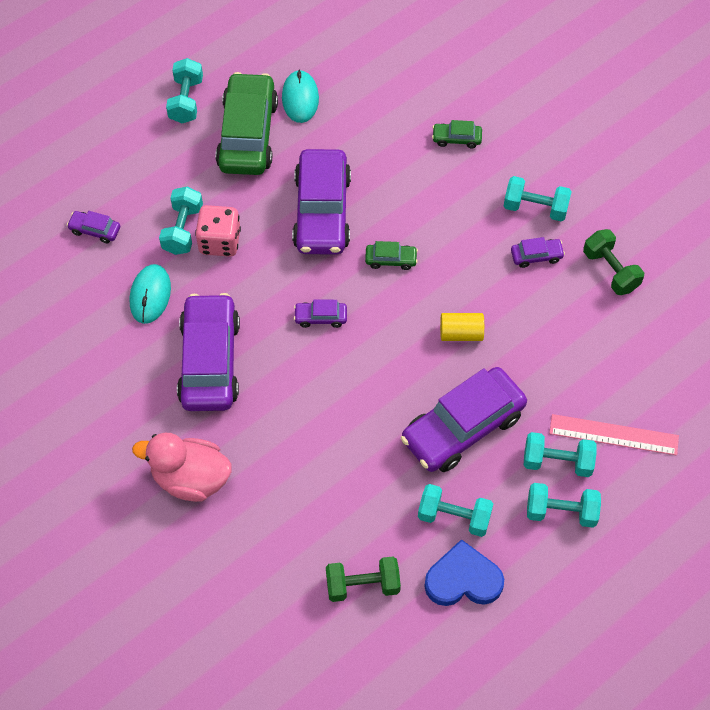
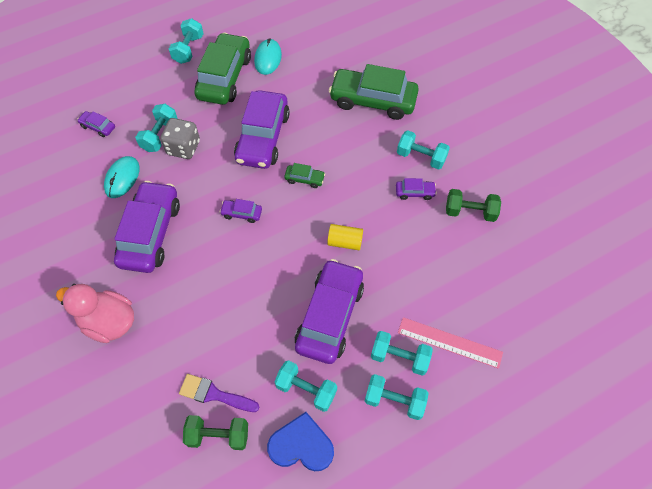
camera: 10 degrees right, 0 degrees up
(220, 241) = (183, 148): pink dice -> grey dice
(345, 540) = (214, 394): none -> purple brush
(456, 139) = (373, 100): green car -> green car, size x2.34
(463, 427) = (330, 316): purple car -> purple car turned 135 degrees clockwise
(610, 270) = (470, 212): green dumbbell -> green dumbbell turned 60 degrees counterclockwise

